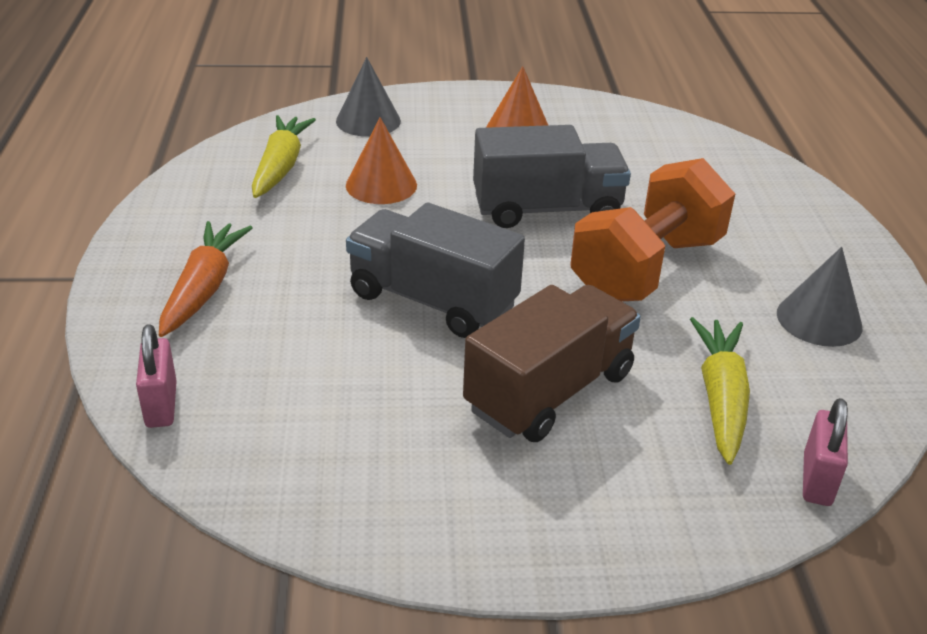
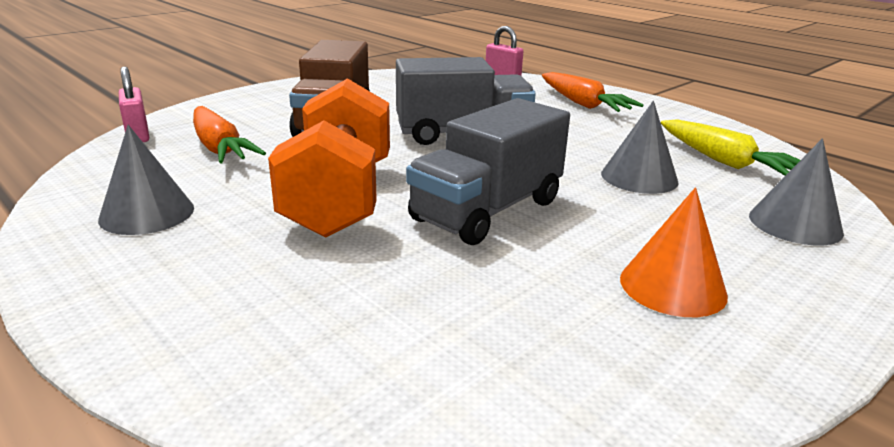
camera: 140 degrees right, 10 degrees down
(381, 185) = (639, 177): orange cone -> grey cone
(720, 397) = (219, 148): yellow carrot -> orange carrot

